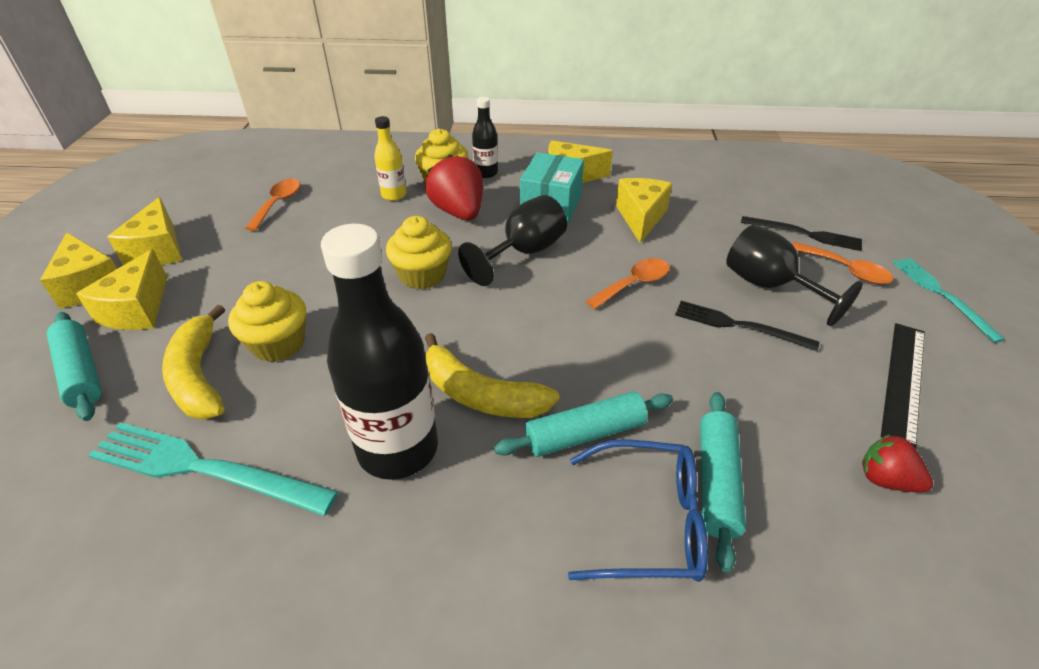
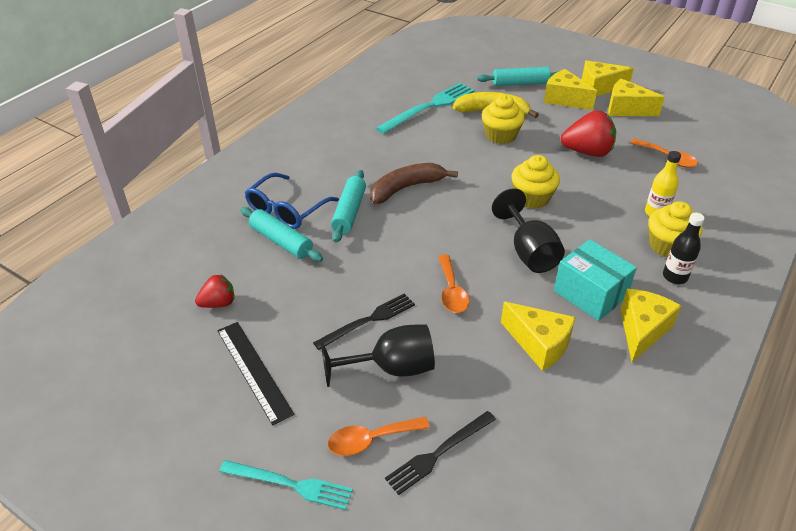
camera: 120 degrees right, 0 degrees up
(398, 449) = (394, 155): black bottle -> none
(459, 212) = (609, 238): red strawberry -> red strawberry (587, 152)
(480, 395) = (406, 188): yellow banana -> brown banana

